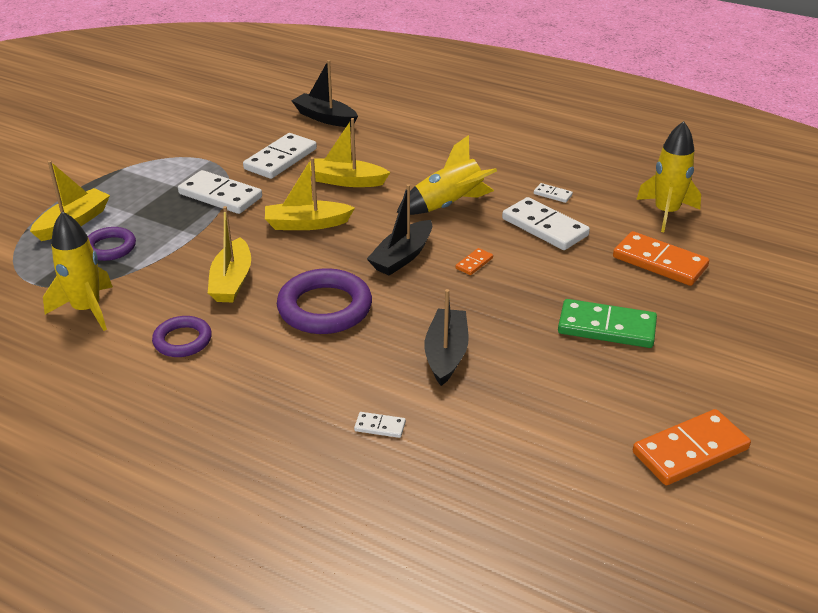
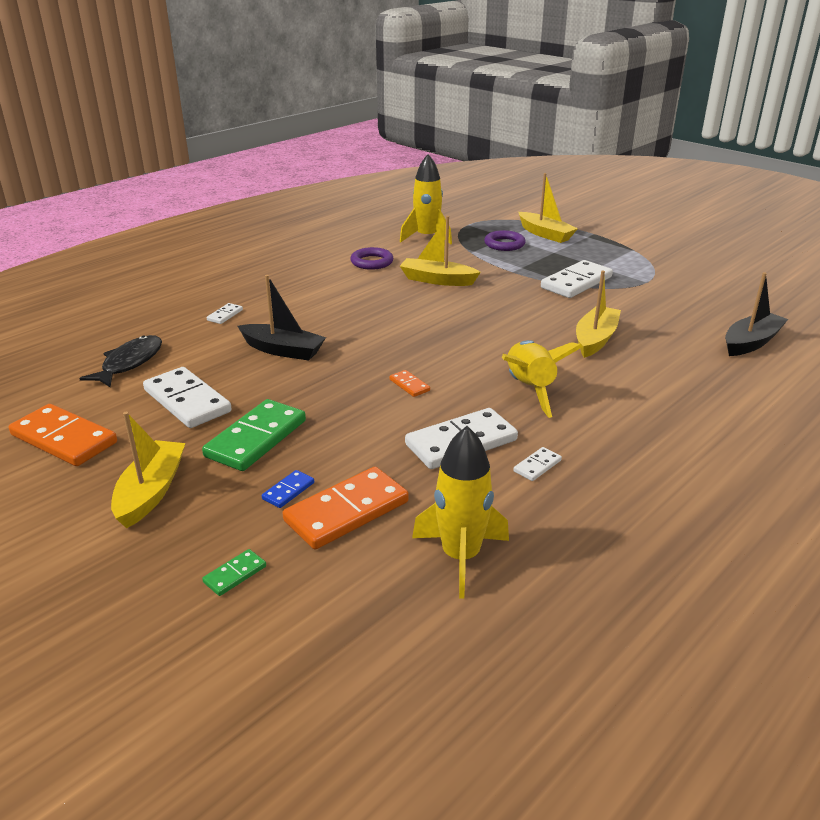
camera: 105 degrees right, 5 degrees down
(280, 159) = (647, 312): white domino -> white domino (187, 401)
(307, 224) = (514, 314): yellow boat -> yellow boat (151, 492)
(325, 308) = (379, 310): purple ring -> none
(402, 257) = (439, 350): black boat -> none
(530, 466) = (129, 363): none -> black fish
(658, 293) = (288, 491): none -> blue domino
(690, 450) = (64, 439): orange domino -> orange domino turned 45 degrees counterclockwise
(755, 293) = (235, 574): none -> green domino

